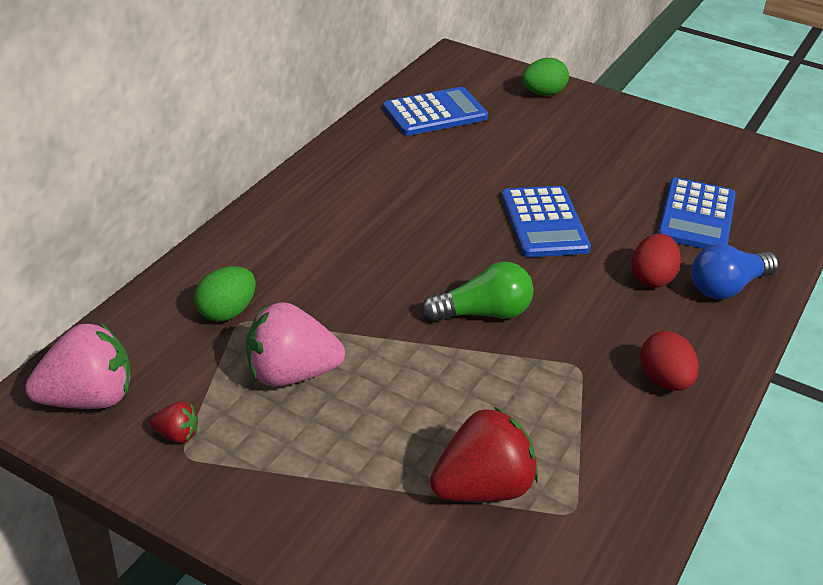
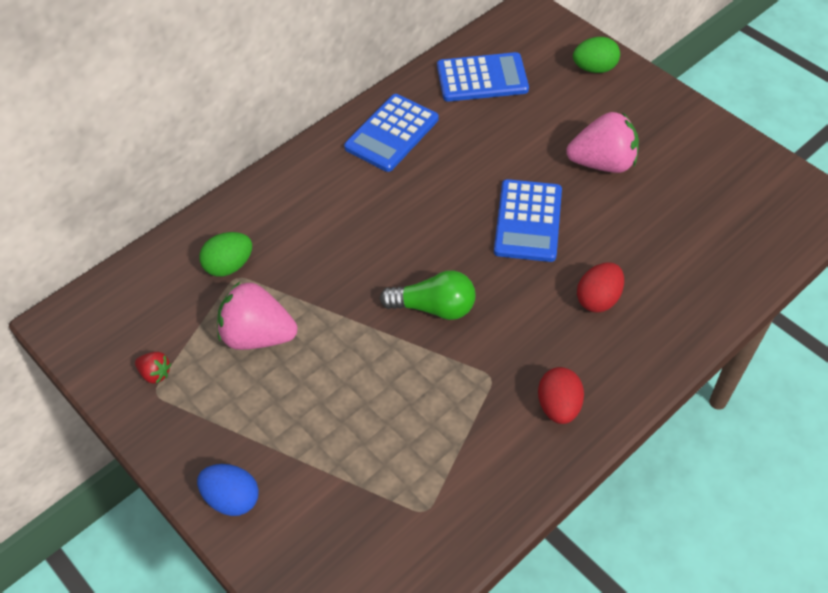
camera: 20 degrees right, 15 degrees up
(89, 398) = (103, 327): pink strawberry -> pink strawberry (602, 163)
(332, 549) = (232, 499): none -> blue egg
(483, 487) = (364, 473): red strawberry -> none
(696, 216) = (673, 238): blue calculator -> blue calculator (391, 133)
(727, 287) = (663, 322): blue light bulb -> none

